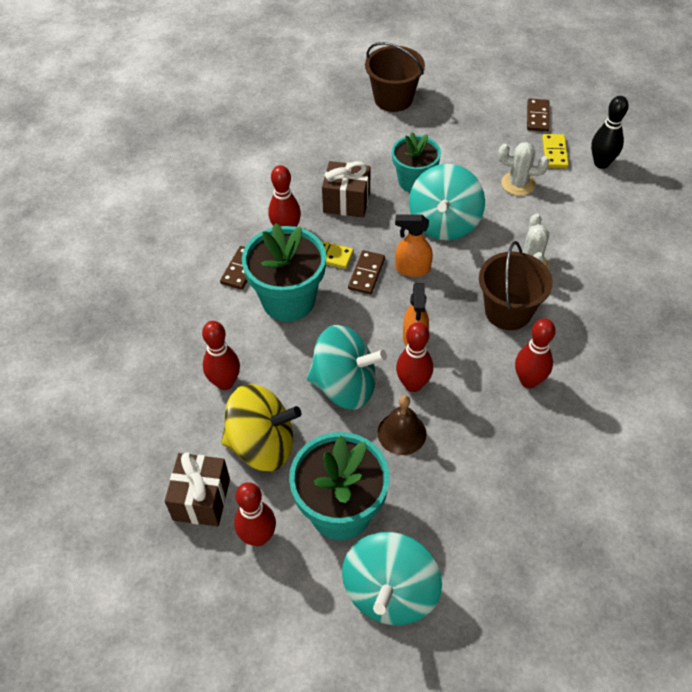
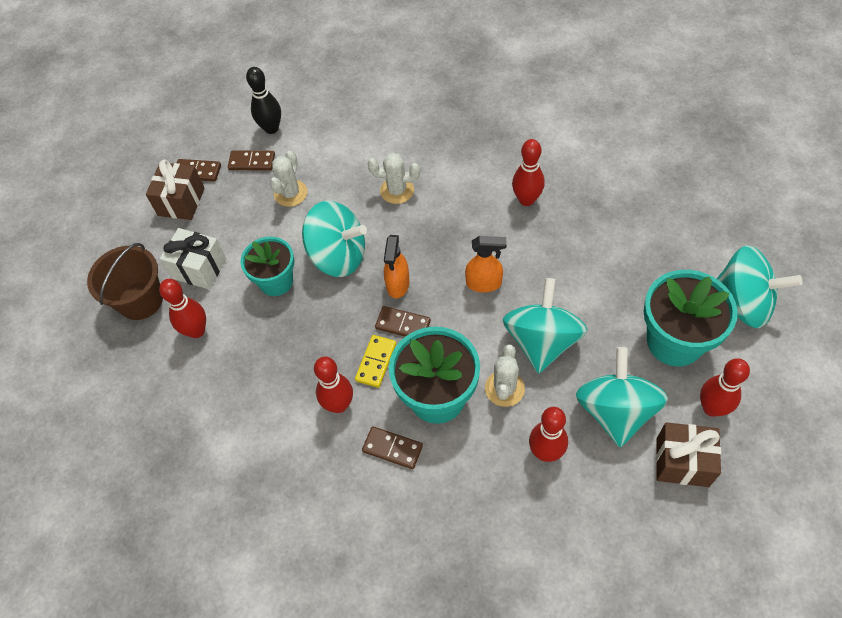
camera: 85 degrees left, 5 degrees up
(262, 445) = (615, 411): yellow spinning top -> turquoise spinning top
(293, 352) = (504, 388): none -> white cactus
(346, 202) = (299, 345): brown gift -> brown gift (181, 202)
(401, 433) = (589, 294): brown bell -> none
(413, 384) = (536, 285): red bowling pin -> red bowling pin (196, 331)
(427, 130) = (199, 268): none -> white gift
(508, 311) = (450, 210): brown bucket -> none
(554, 153) = (252, 162): yellow domino -> brown domino

